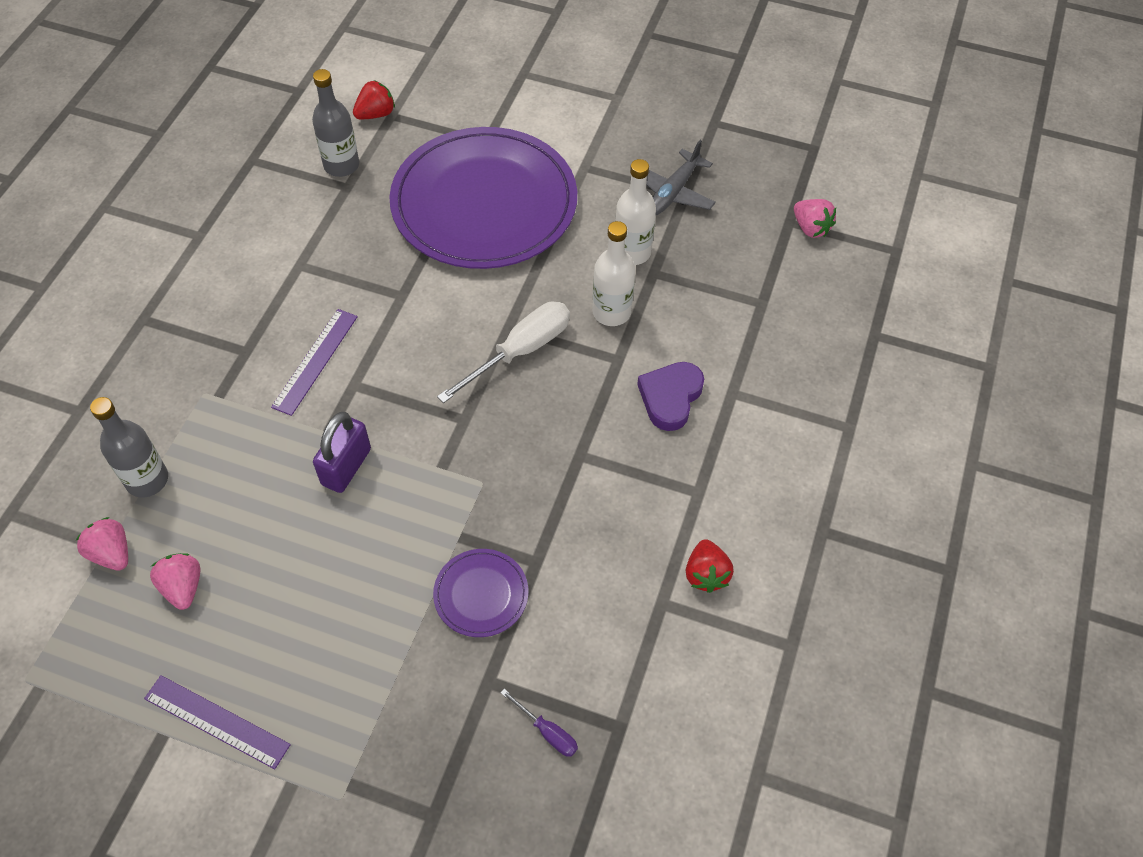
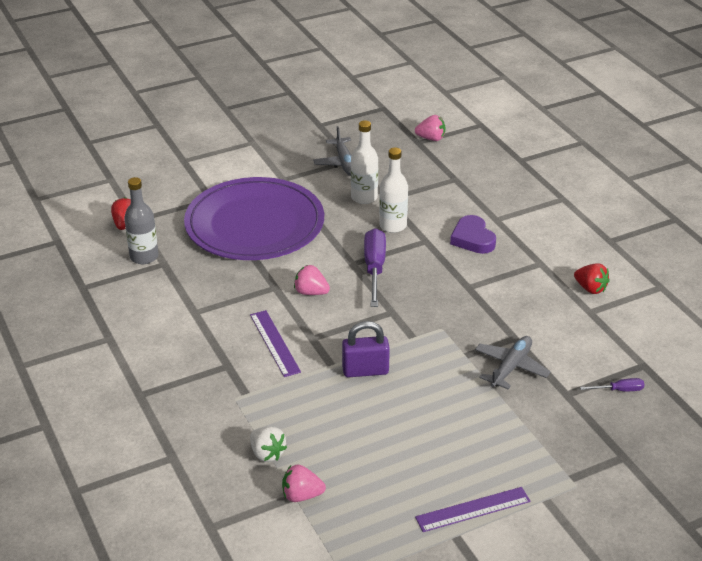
camera: 45 degrees left, 20 degrees down
(147, 480) = (267, 454): grey bottle -> white strawberry
(183, 587) = (364, 477): pink strawberry -> pink strawberry (311, 292)
(346, 467) = (365, 370): purple padlock -> purple padlock turned 75 degrees counterclockwise
(481, 594) = (511, 367): purple plate -> grey plane
(520, 351) = (374, 268): white screwdriver -> purple screwdriver

